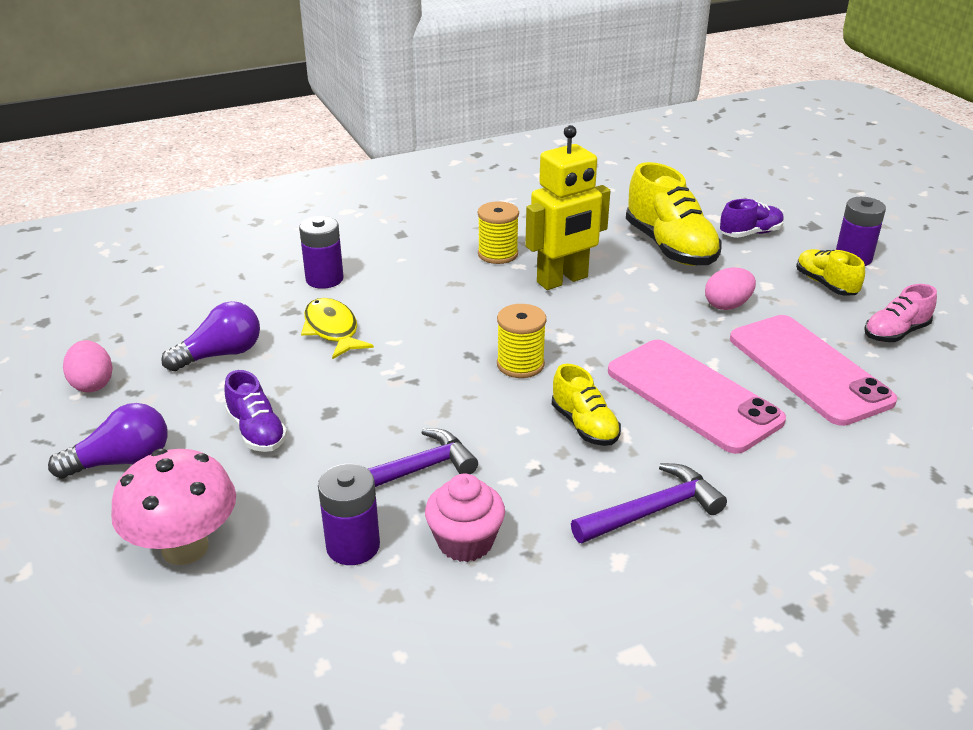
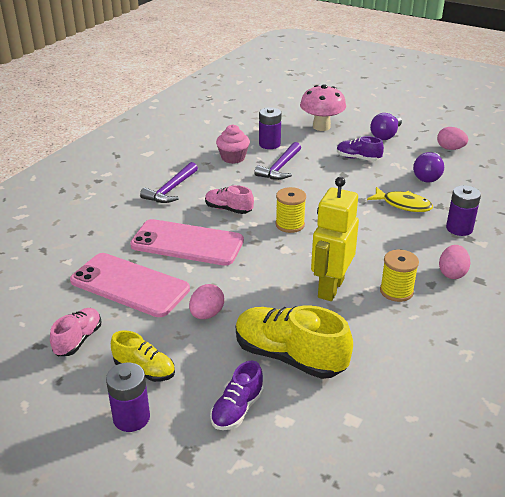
camera: 145 degrees right, 0 degrees up
(416, 247) = (452, 273): none -> pink egg
(584, 425) = (228, 209): yellow shoe -> pink shoe

